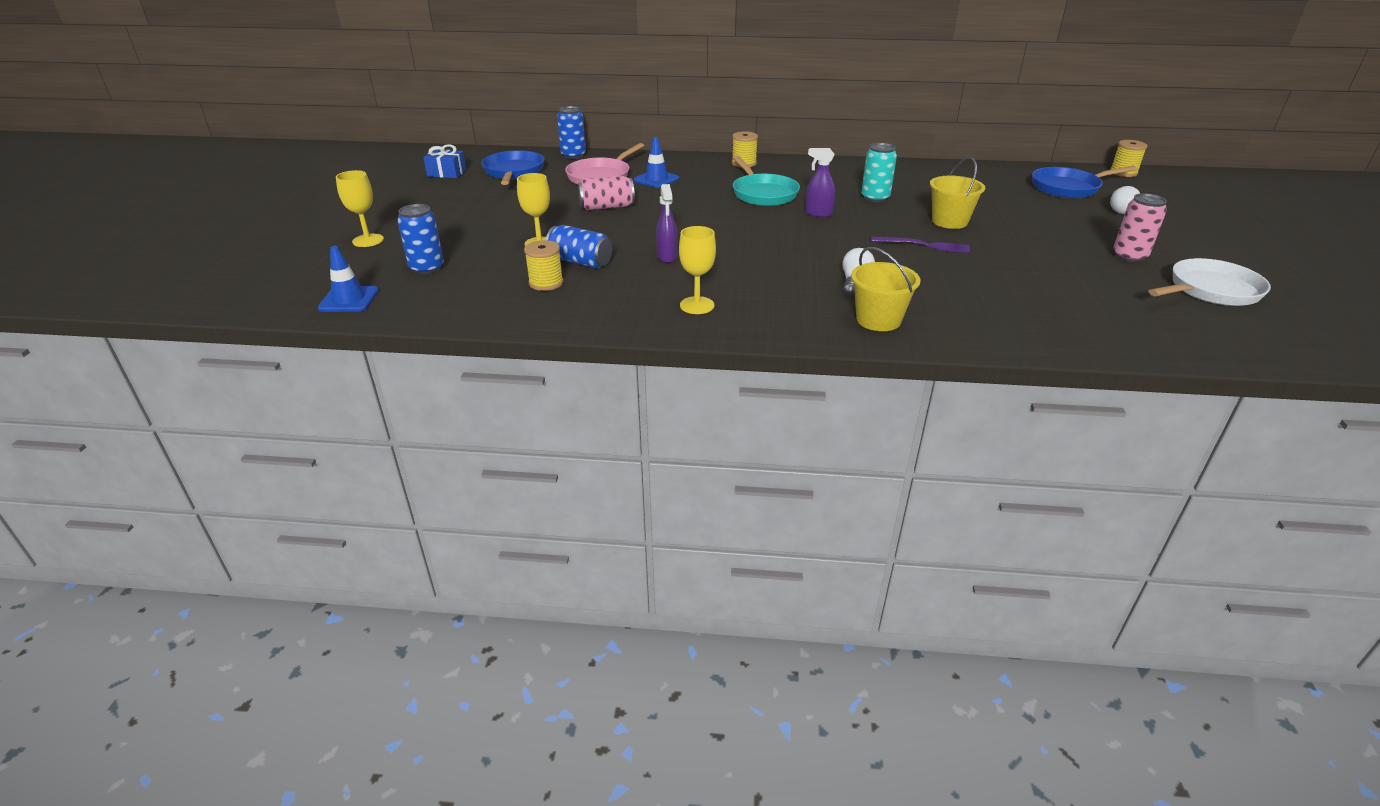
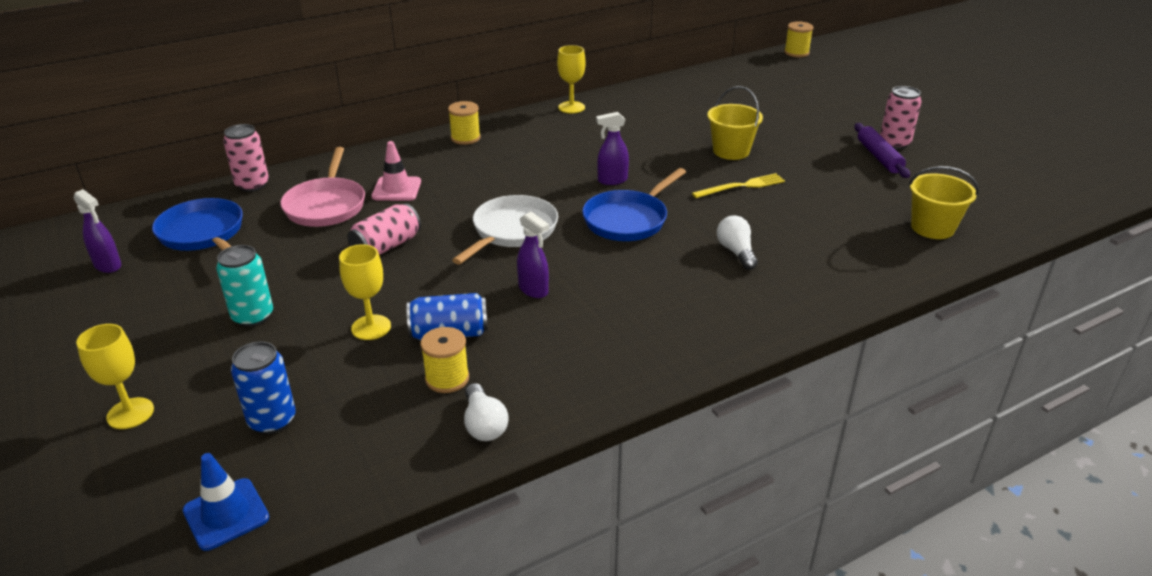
camera: 35 degrees left, 0 degrees up
(446, 173) = (108, 266): blue gift -> purple spray bottle
(573, 155) = (252, 185): blue can -> pink can
(656, 179) = (396, 189): blue traffic cone -> pink traffic cone
(697, 305) = (635, 339): yellow goblet -> yellow goblet (571, 107)
(763, 193) = (531, 172): turquoise pan -> none
(875, 198) = (640, 144): turquoise can -> turquoise can (253, 316)
(878, 320) = (801, 287): yellow bucket -> yellow bucket (932, 228)
(923, 245) = (741, 186): purple fork -> yellow fork
(1068, 188) = (776, 82): blue pan -> blue pan (628, 219)
(1095, 261) = (879, 157): none -> purple rolling pin
(1119, 209) = (836, 95): white light bulb -> white light bulb (484, 425)
(1210, 290) = (977, 159): white pan -> white pan (512, 231)

